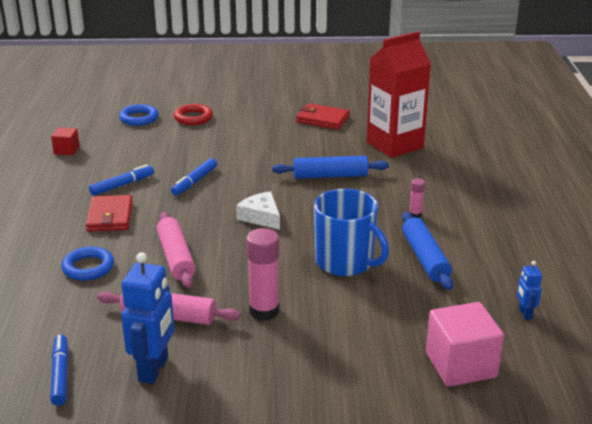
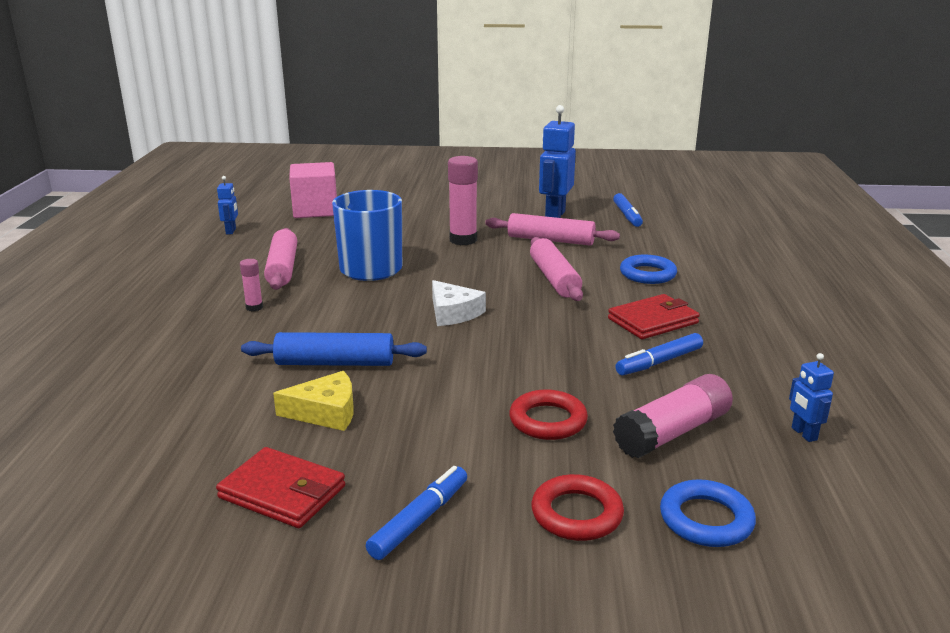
camera: 175 degrees left, 5 degrees down
(66, 150) = (803, 434): red cube -> blue robot
(110, 216) = (653, 321): red wallet -> red wallet turned 60 degrees clockwise
(135, 148) = (673, 432): none -> pink glue stick
(194, 181) = (548, 363): blue marker -> blue marker (419, 520)
(200, 150) = (548, 420): none -> red ring
(321, 149) = (325, 412): none -> yellow cheese
(394, 145) = (185, 416): red carton -> none
(425, 258) = (282, 268): blue rolling pin -> pink rolling pin

